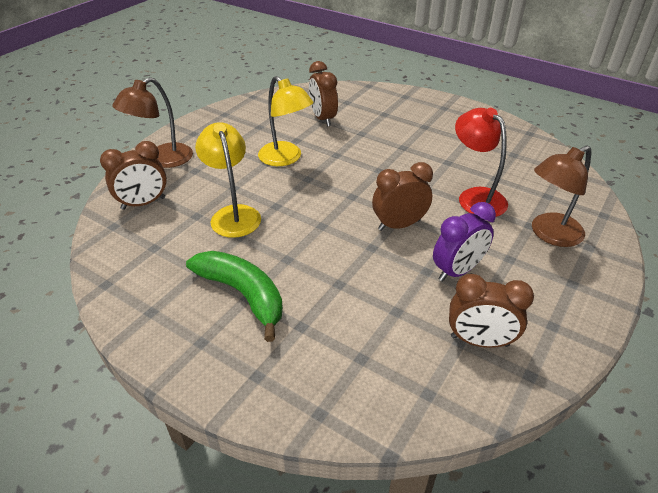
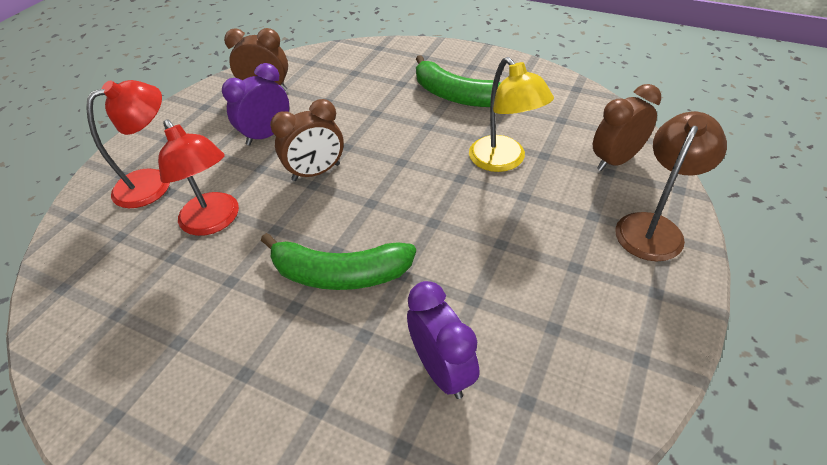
camera: 175 degrees right, 5 degrees up
(286, 158) = (476, 254): yellow lamp -> none
(323, 119) = (442, 370): brown clock -> purple clock
(376, 158) = (339, 274): none -> green banana
(549, 234) = (154, 182): brown lamp -> red lamp

